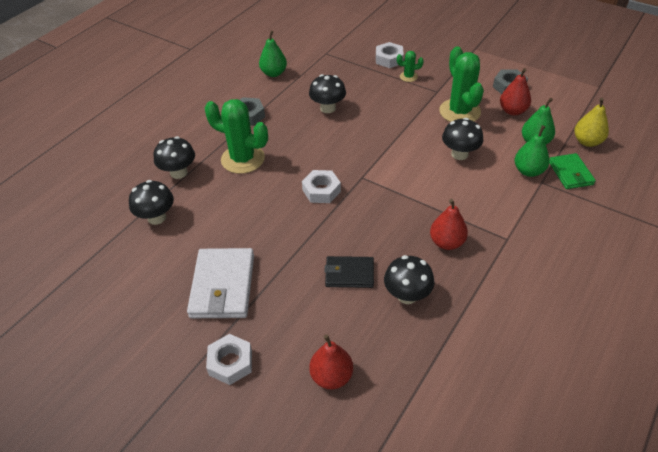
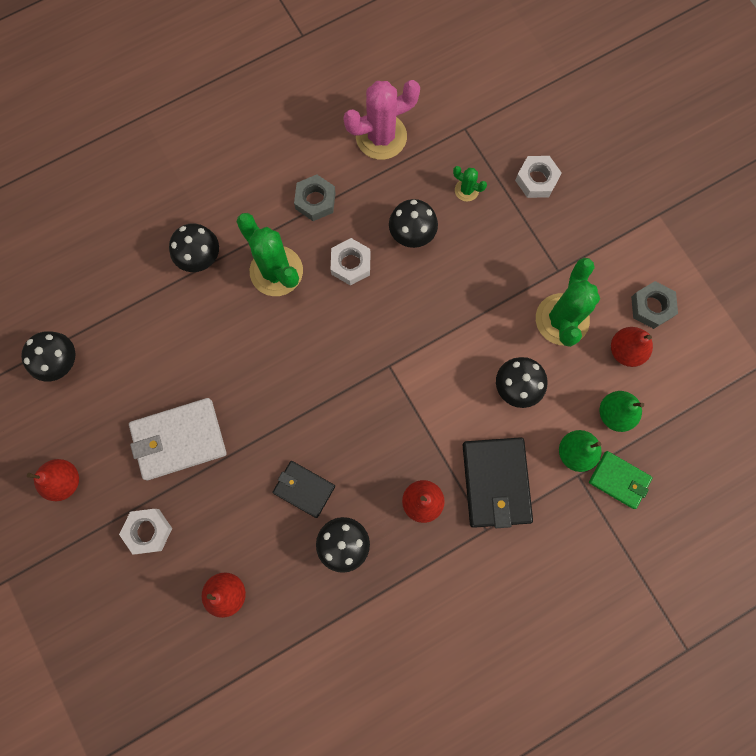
camera: 25 degrees right, 30 degrees up
(130, 360) = (64, 481): none -> red pear
(156, 217) = (152, 314): black mushroom -> black mushroom (61, 362)
(223, 286) = (179, 440): white wallet -> white wallet turned 45 degrees clockwise
(274, 73) = (381, 137): green pear -> pink cactus
(321, 190) = (335, 363): white nut -> white nut (351, 264)
(408, 77) = (540, 226): green cactus -> green cactus (466, 190)
(490, 209) = (496, 483): none -> black wallet
(570, 173) = (619, 480): green wallet -> green wallet turned 75 degrees counterclockwise
(587, 141) = (675, 444): yellow pear -> none

